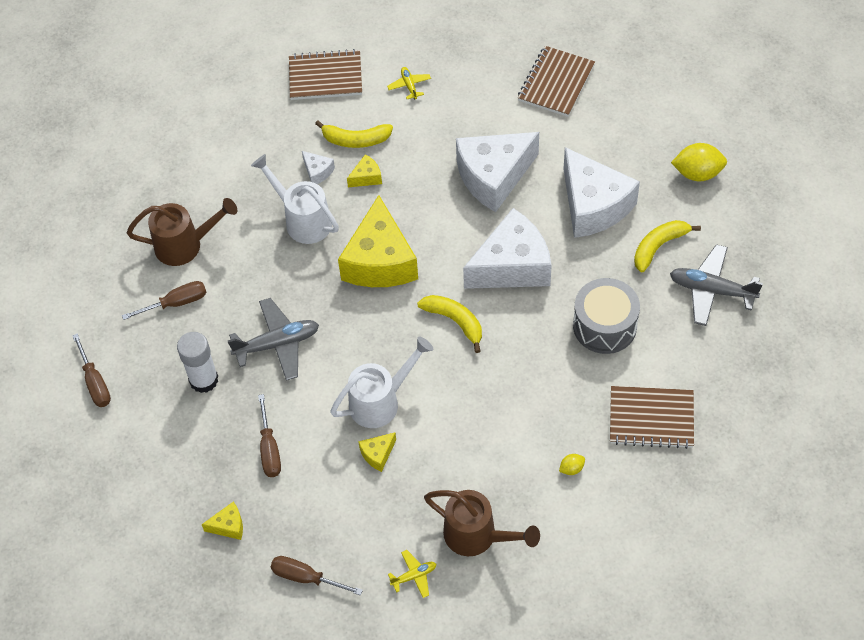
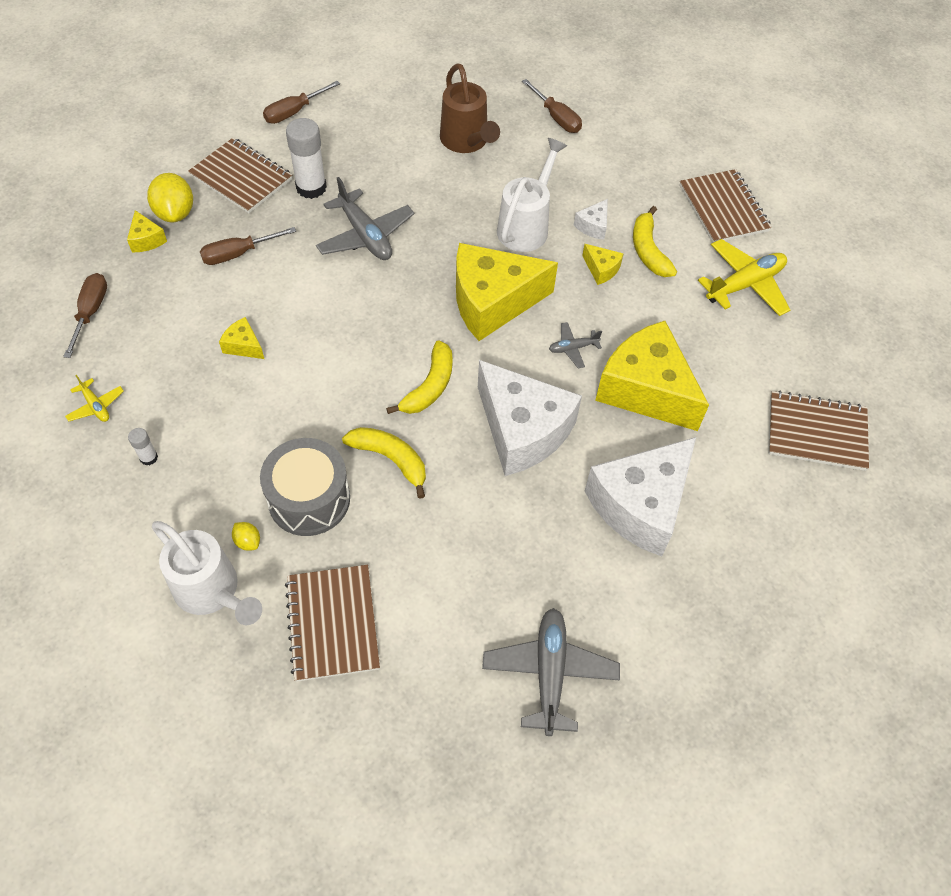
camera: 70 degrees right, 0 degrees up
(172, 437) = (241, 177): none -> brown notebook
(176, 303) = (396, 149): brown screwdriver -> brown screwdriver (557, 118)
(381, 401) = (310, 336): white watering can -> white watering can (212, 592)
(409, 86) = (745, 284): yellow plane -> yellow plane, size x1.97
(442, 215) = (573, 348): none -> grey plane
(477, 536) = (148, 457): brown watering can -> white glue stick
(493, 177) = (646, 390): white cheese -> yellow cheese
(604, 326) = (460, 547): grey drum -> grey drum (309, 499)
(659, 246) = (601, 594): yellow banana -> yellow banana (391, 459)
(697, 173) = (739, 627): yellow lemon -> yellow lemon (175, 213)

